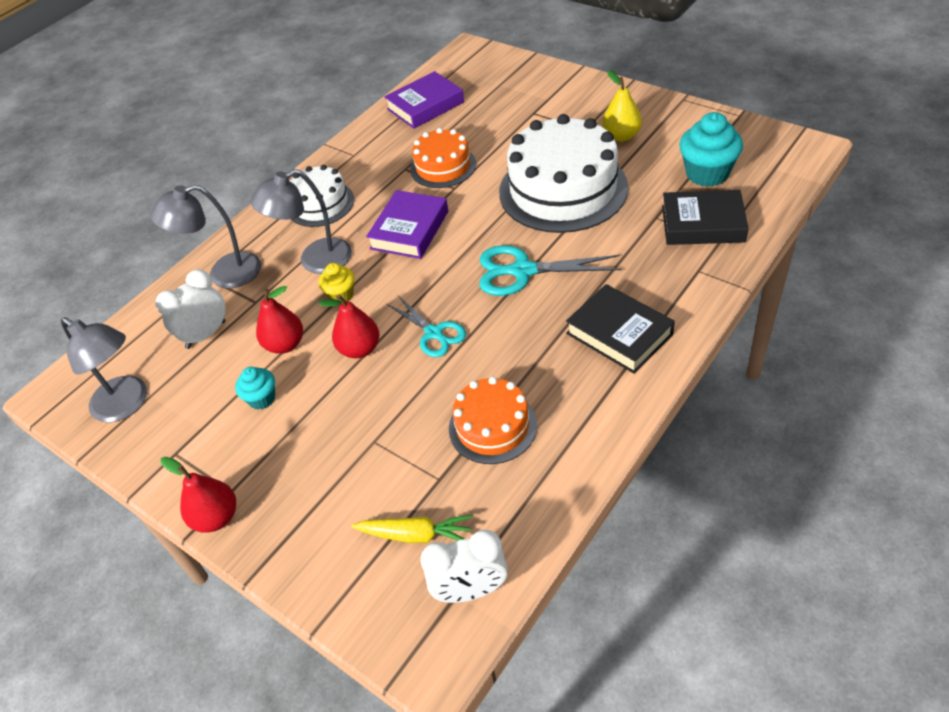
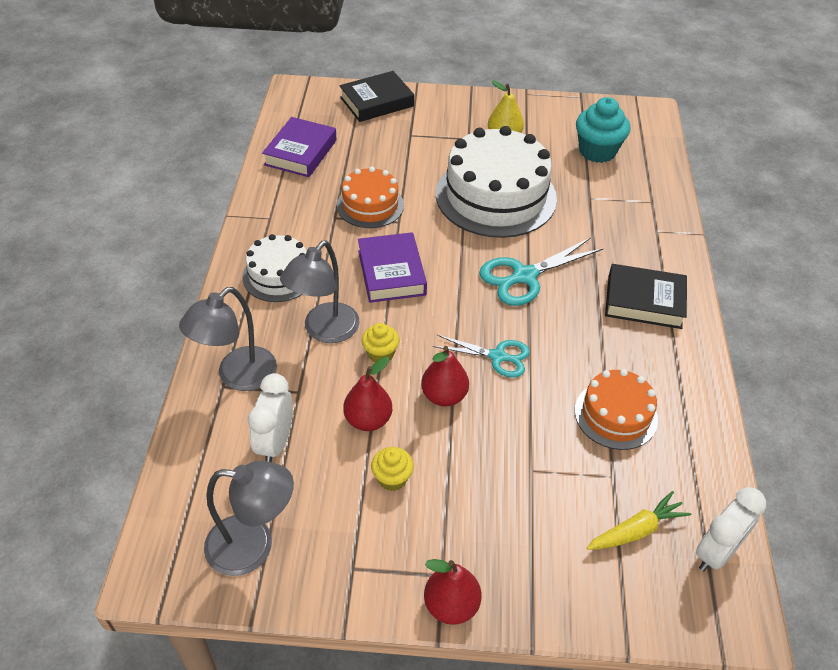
camera: 40 degrees left, 0 degrees up
(262, 398) = (392, 478): turquoise cupcake -> yellow cupcake
(702, 224) = (628, 193): black book -> black book (376, 102)

